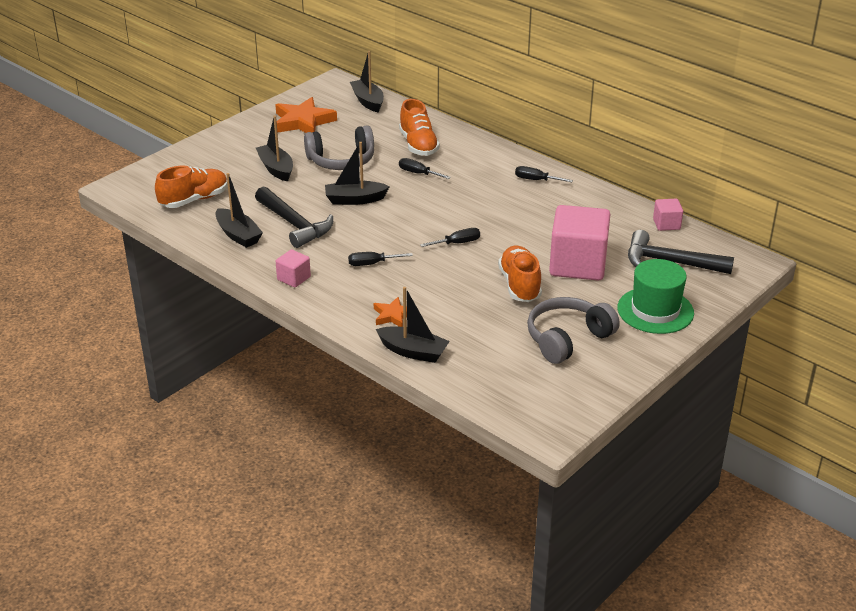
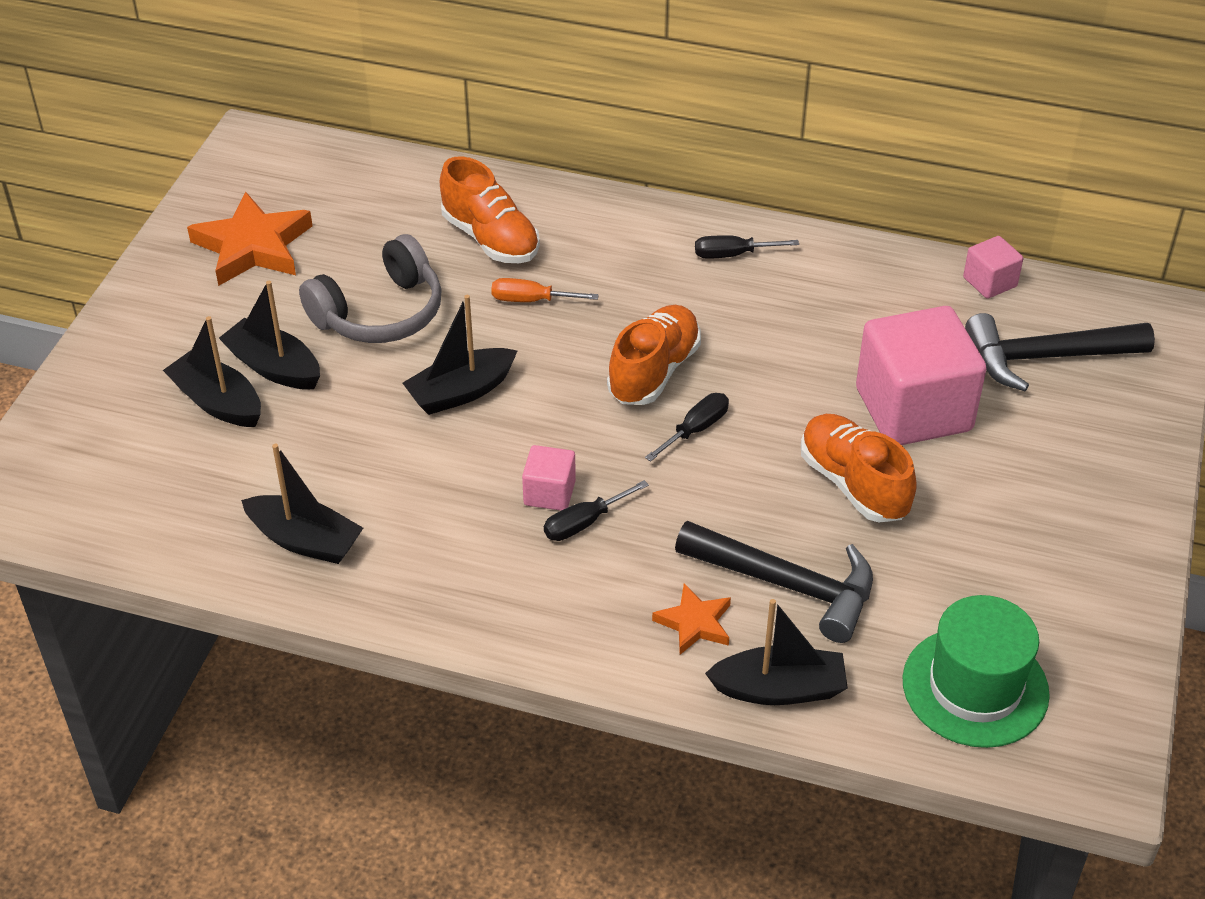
camera: 25 degrees left, 10 degrees up
(194, 200) = (168, 486): orange shoe -> orange shoe (654, 371)
(294, 278) = (470, 603): pink cube -> pink cube (549, 493)
(295, 224) = (392, 482): black hammer -> black hammer (788, 585)
(368, 101) = (339, 168): black boat -> black boat (218, 402)
(418, 173) = (531, 300): black screwdriver -> orange screwdriver
(567, 339) = (999, 569): grey headphones -> none
(655, 310) = (1089, 462): green hat -> green hat (975, 687)

